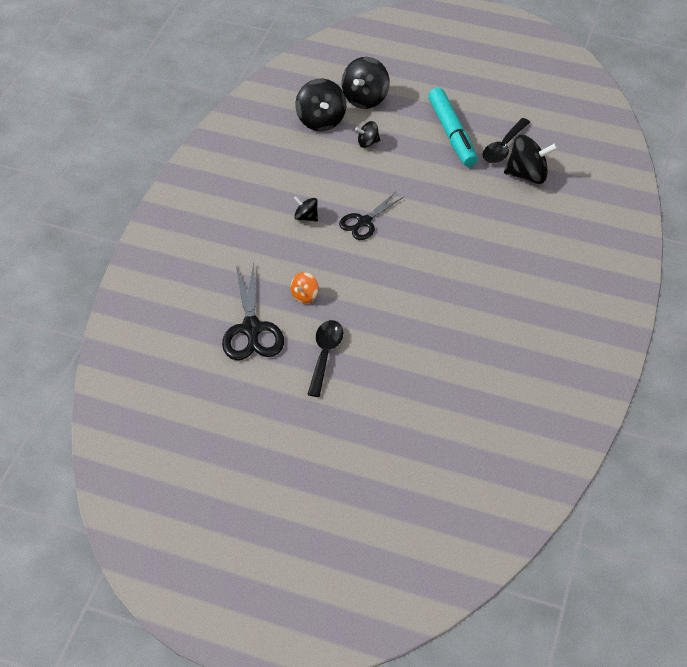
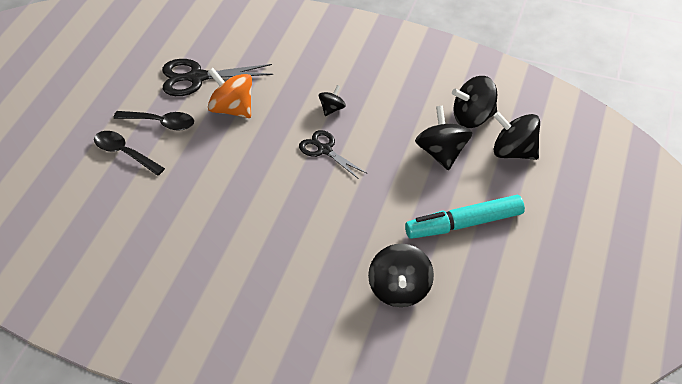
camera: 90 degrees right, 5 degrees down
(304, 295) = (232, 109): orange spinning top -> orange spinning top, size x1.85
(367, 142) = (442, 153): black spinning top -> black spinning top, size x1.85
(503, 147) = (445, 271): black spoon -> black spoon (124, 153)

